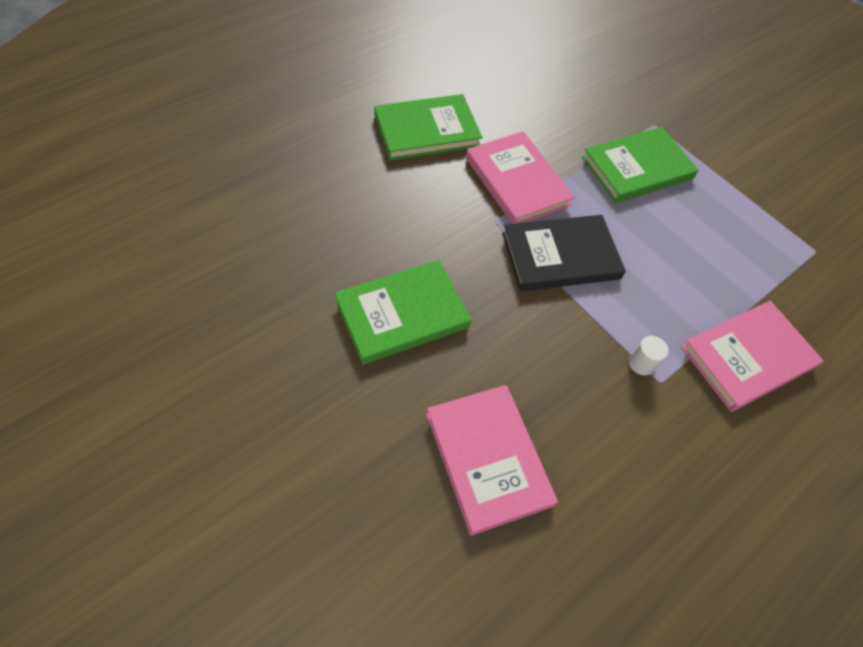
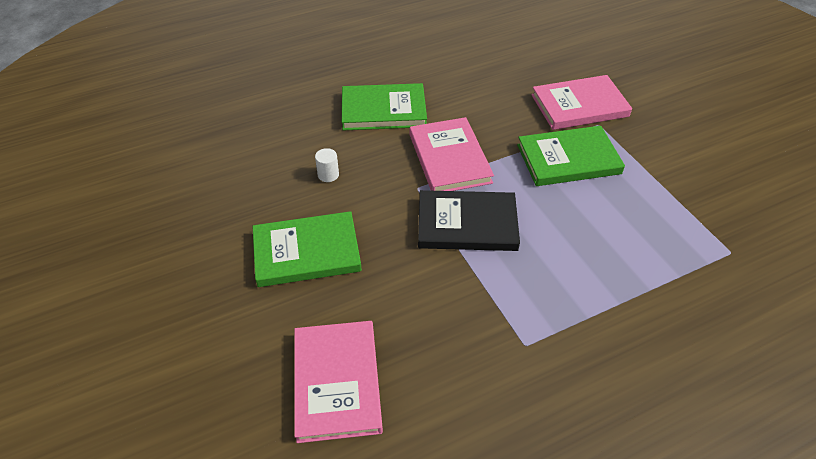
camera: 20 degrees right, 10 degrees down
(641, 363) = (512, 326): white cylinder -> white cylinder (328, 175)
(747, 357) = (623, 337): pink book -> pink book (579, 105)

